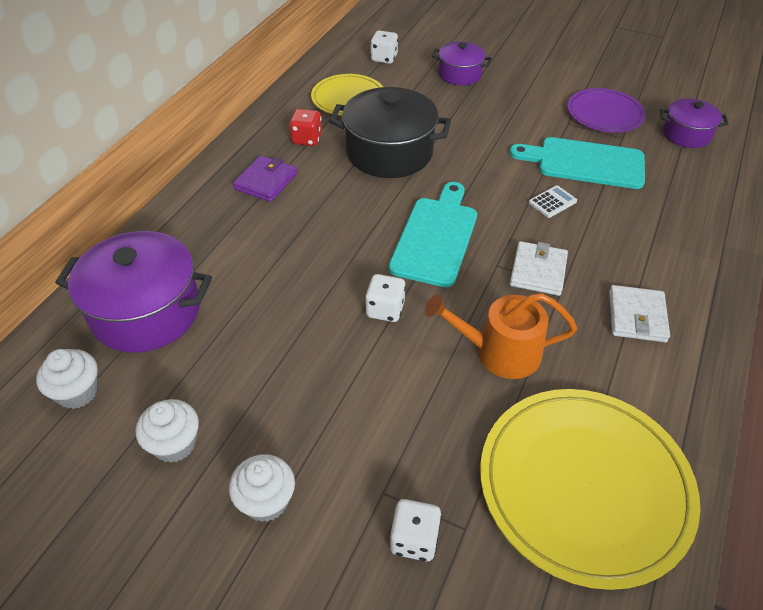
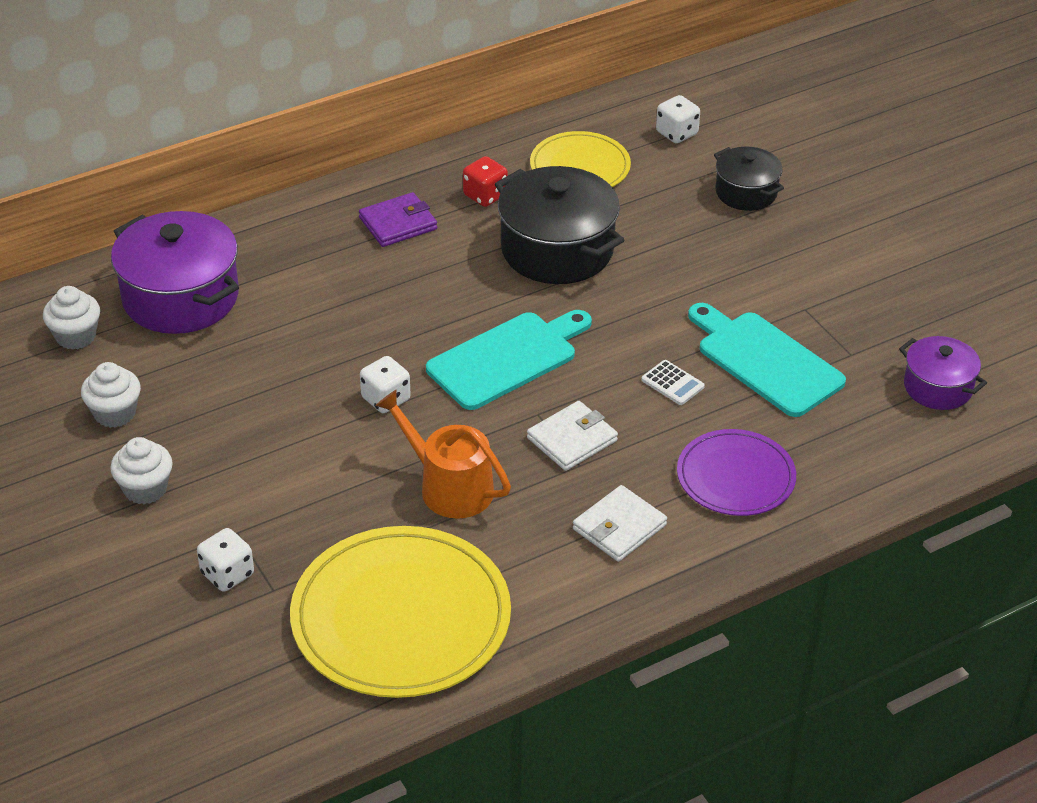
camera: 35 degrees right, 5 degrees down
(460, 74) = (746, 192): purple pot -> black pot
(552, 202) = (672, 383): white calculator -> white calculator turned 45 degrees clockwise
(604, 114) = (866, 317): purple plate -> purple plate (735, 477)

